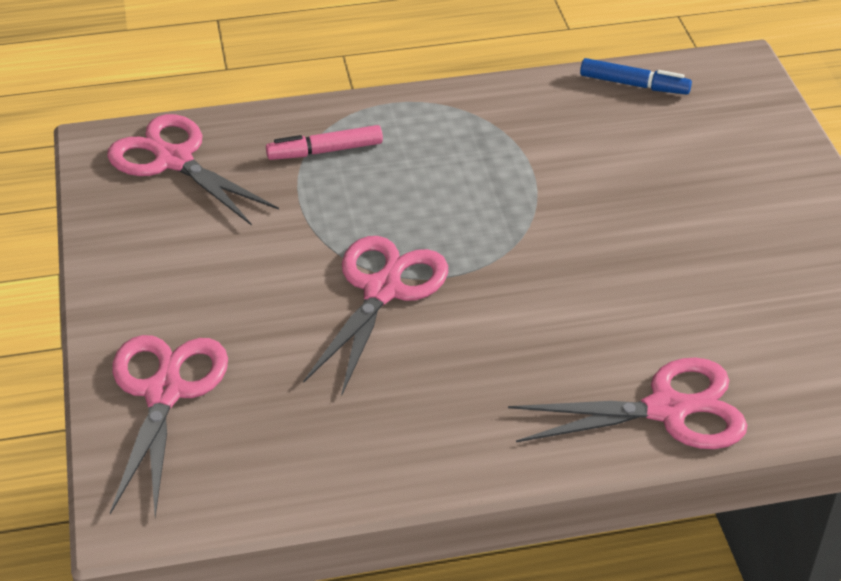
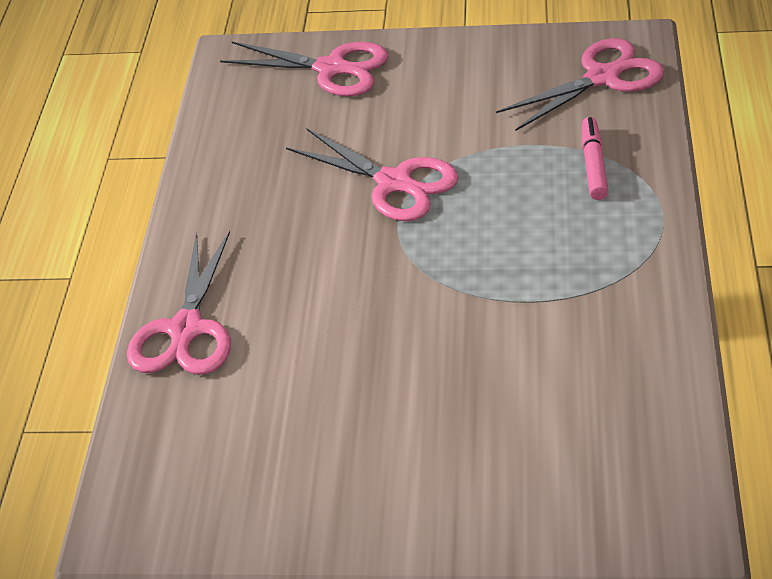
camera: 110 degrees right, 0 degrees up
(633, 84) = (660, 413): blue marker -> none

